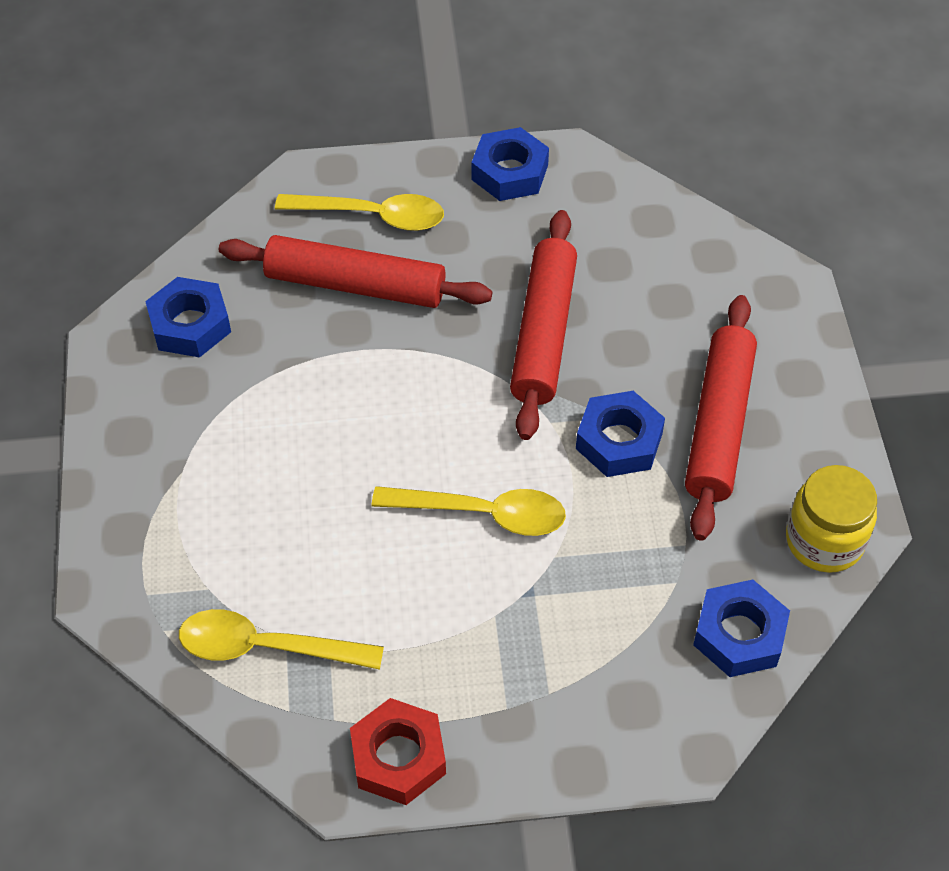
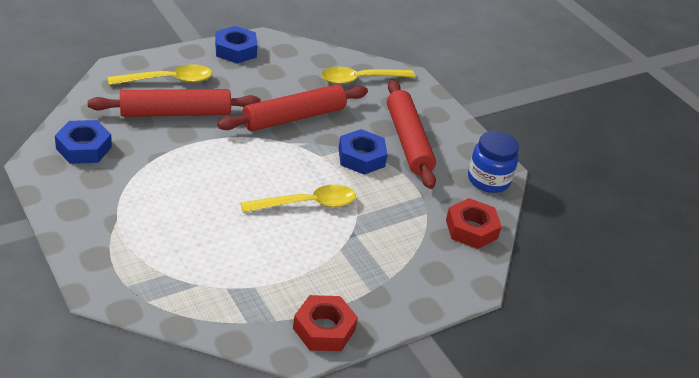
camera: 30 degrees left, 15 degrees down
(266, 647) = (216, 295): yellow spoon -> yellow spoon (360, 79)
(543, 333) = (294, 117): red rolling pin -> red rolling pin turned 75 degrees clockwise
(739, 635) = (471, 229): blue nut -> red nut
(824, 541) = (488, 180): yellow jar -> blue jar

